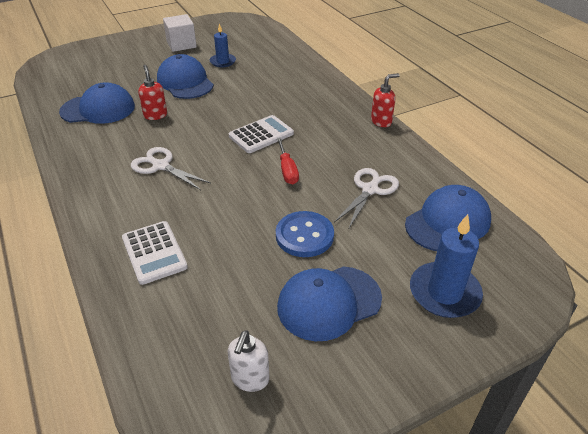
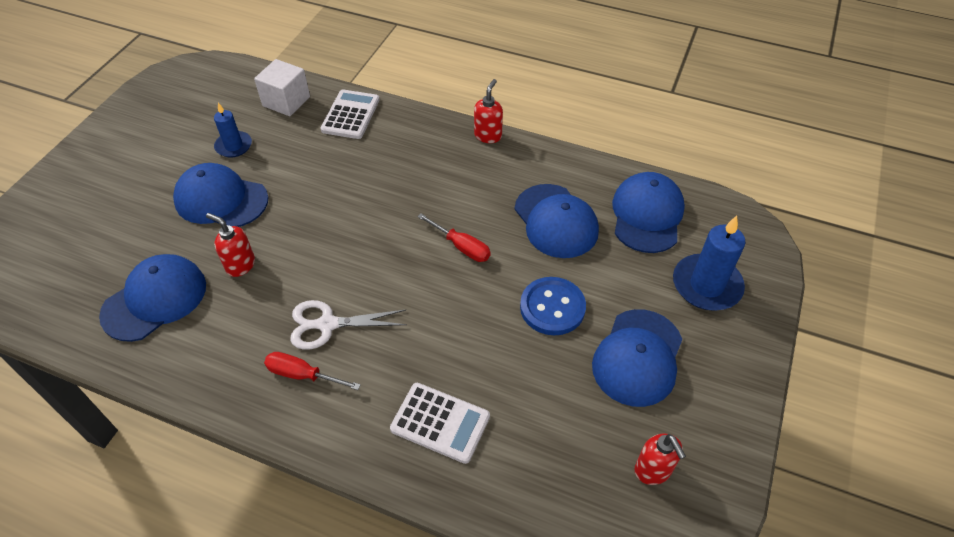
camera: 40 degrees left, 10 degrees up
(117, 182) = (303, 375): none -> red screwdriver
(181, 44) = (148, 147): white cube -> white cube (286, 101)
(250, 379) = (653, 470): white soap dispenser -> red soap dispenser
(261, 135) = (389, 220): white calculator -> white calculator (350, 115)
(370, 189) = (556, 221): white scissors -> blue cap

